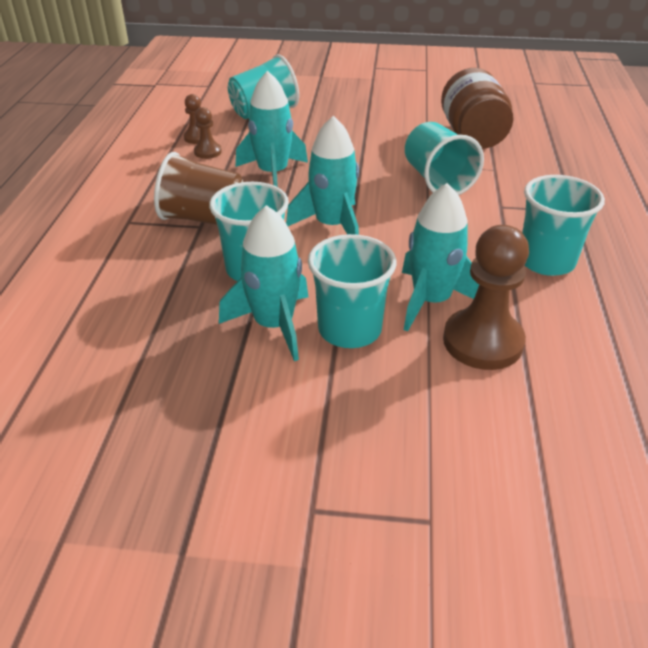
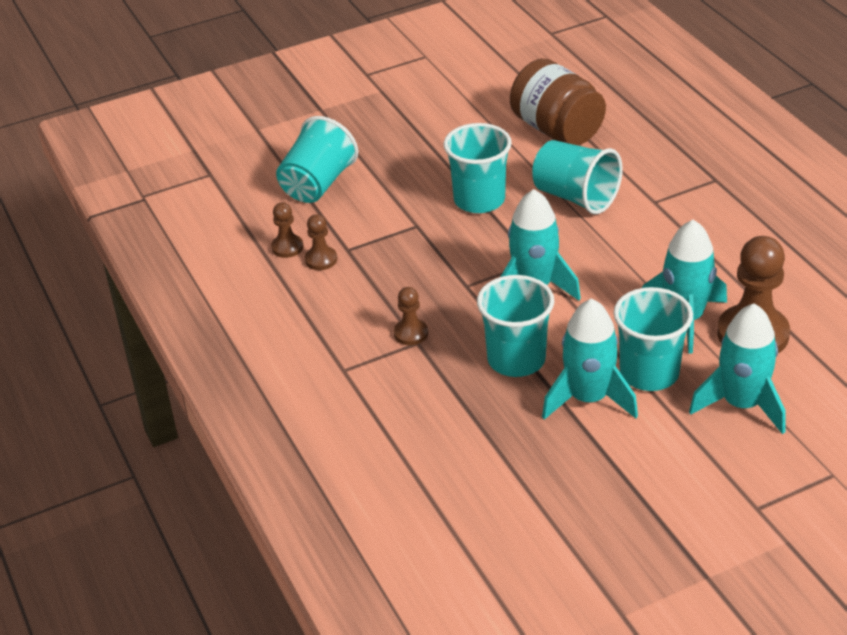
camera: 30 degrees left, 0 degrees up
(203, 218) = (411, 333): brown cup -> brown pawn
(273, 174) = (417, 256): turquoise rocket -> turquoise rocket (741, 404)
(546, 261) = (737, 241): turquoise cup -> turquoise cup (479, 200)

